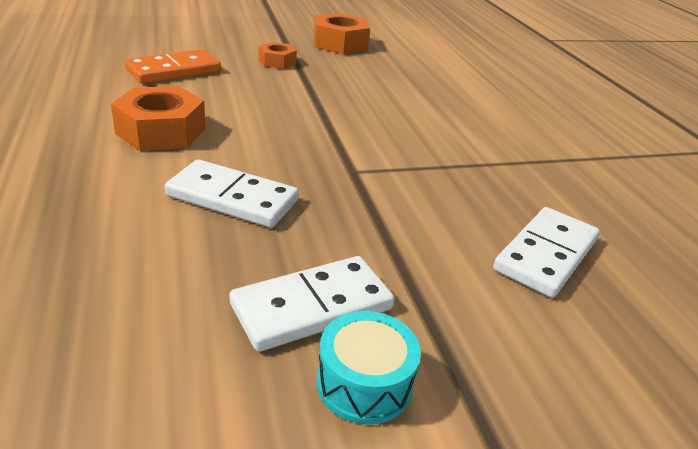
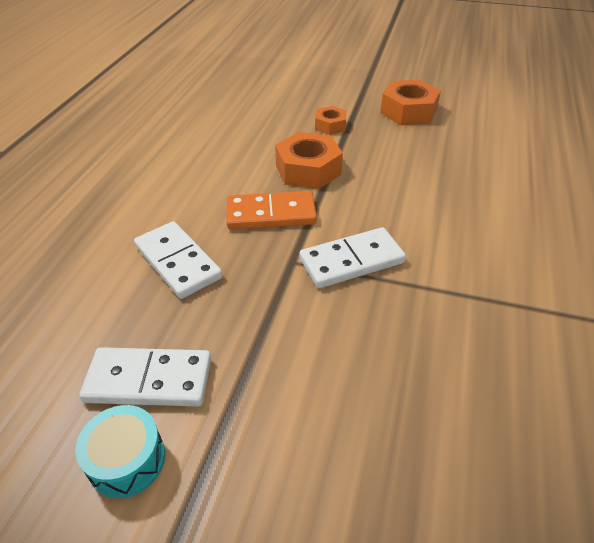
camera: 35 degrees right, 10 degrees up
(161, 131) = (181, 184): orange nut -> orange nut (308, 170)
(174, 70) = (238, 123): orange domino -> orange domino (271, 214)
(545, 255) = (384, 407): white domino -> white domino (351, 261)

